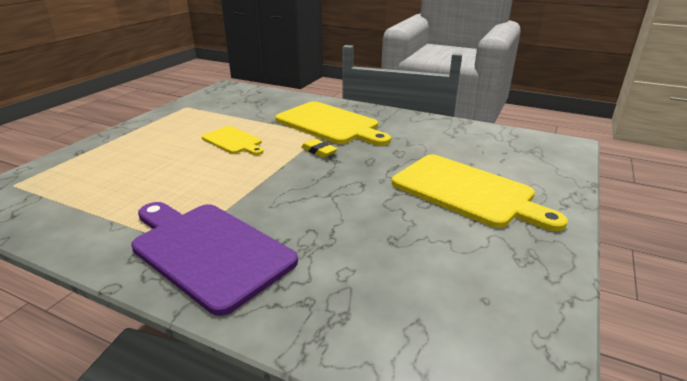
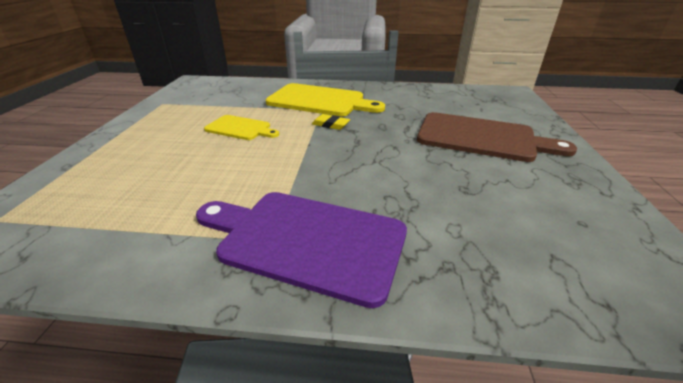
camera: 20 degrees left, 5 degrees up
(467, 192) = (481, 138): yellow cutting board -> brown cutting board

